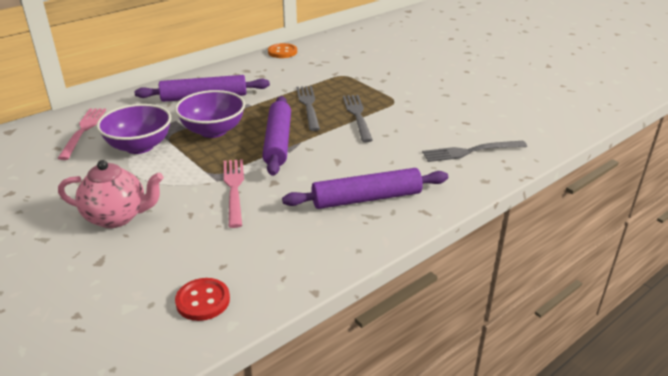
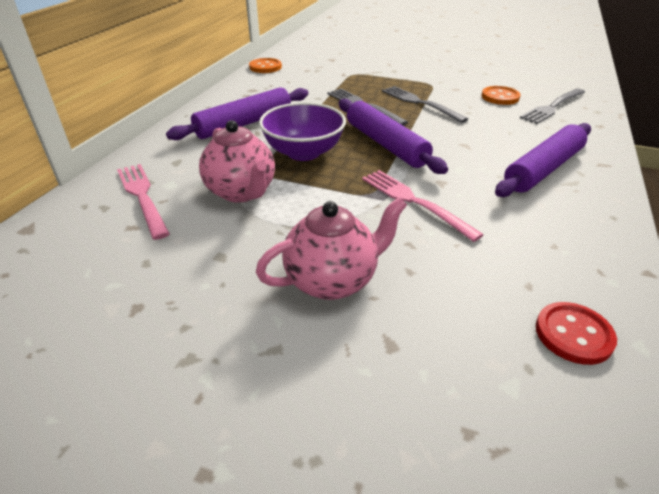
camera: 30 degrees left, 5 degrees up
(139, 146) = (242, 192): purple bowl -> pink teapot
(437, 129) = (500, 97): none -> orange button

